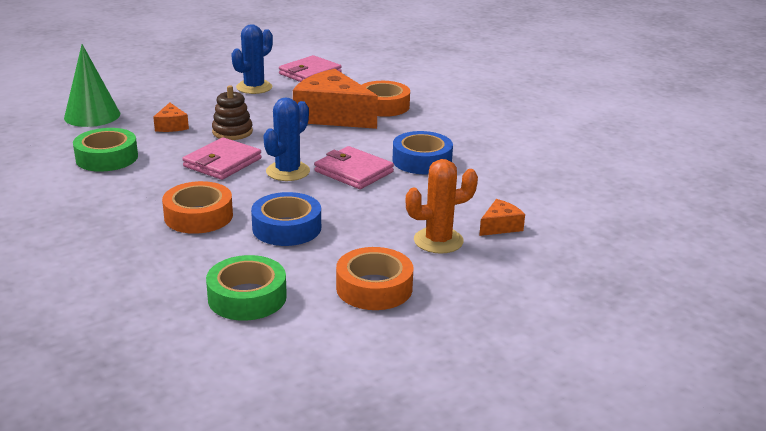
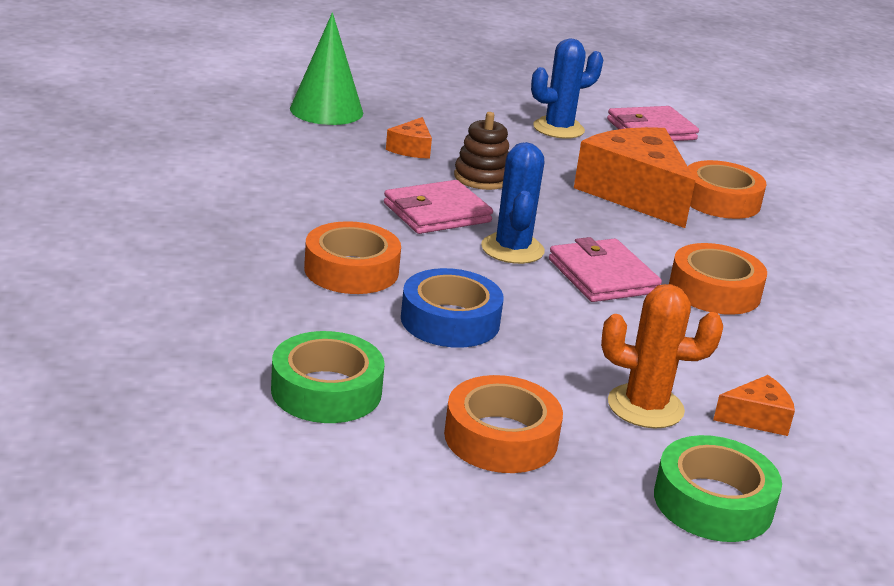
camera: 25 degrees right, 0 degrees up
(107, 158) = (301, 166): green tape -> green tape (713, 502)
(288, 171) = (512, 249): blue cactus -> blue cactus turned 60 degrees counterclockwise
(422, 161) = (714, 291): blue tape -> orange tape

